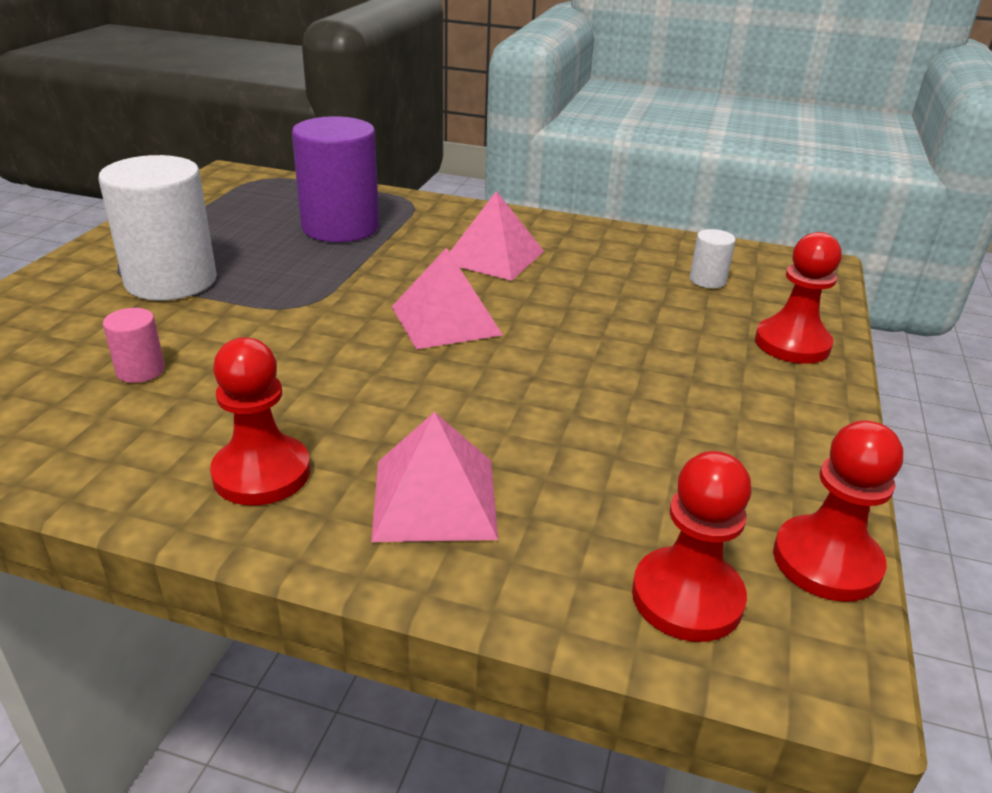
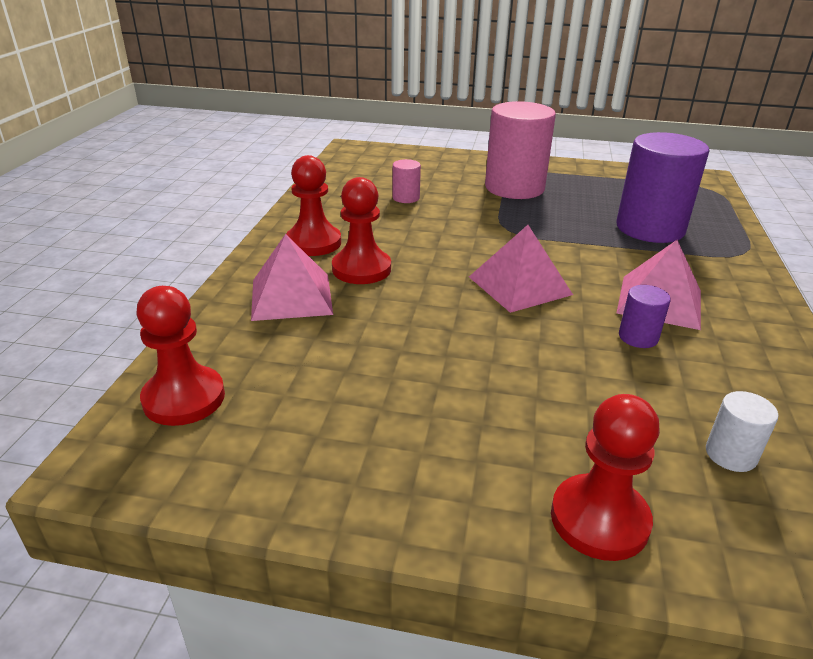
camera: 85 degrees right, 0 degrees up
(171, 281) = (514, 188): white cylinder -> pink cylinder
(554, 279) = (638, 337): none -> purple cylinder
(826, 561) = (207, 482): red pawn -> red pawn (361, 269)

